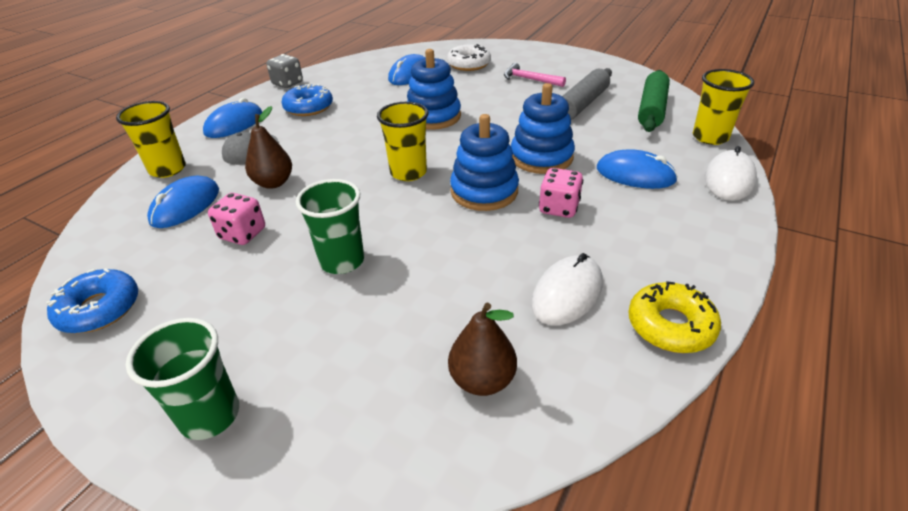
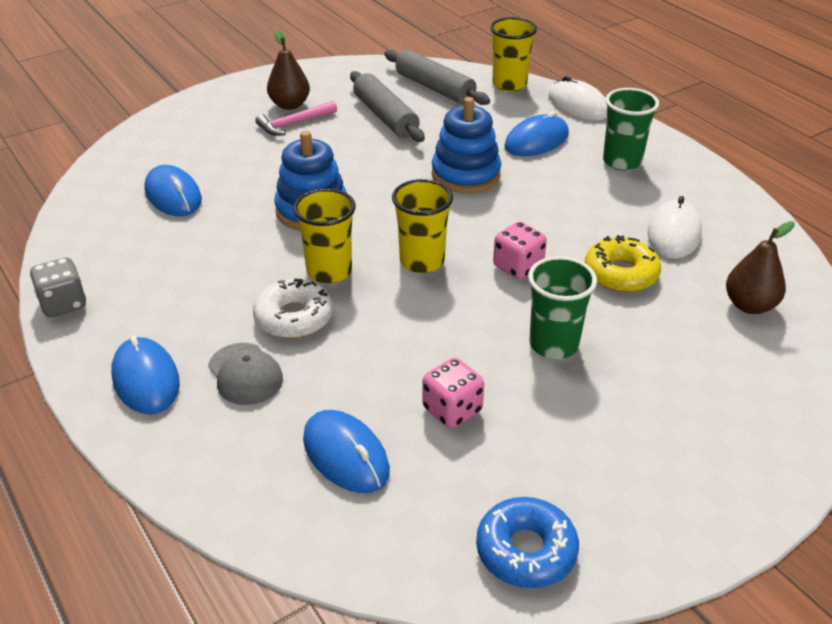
camera: 65 degrees left, 0 degrees up
(168, 169) = (224, 465): yellow cup -> yellow cup (329, 271)
(210, 415) = (730, 469): green cup -> green cup (622, 161)
(273, 183) = (355, 367): brown pear -> brown pear (290, 105)
(308, 107) = (172, 299): blue donut -> none
(469, 64) = (201, 147): white donut -> white donut (294, 317)
(484, 191) = (498, 226): blue stacking toy -> none
(559, 208) = (557, 196): pink dice -> pink dice (518, 267)
(567, 293) = (674, 233): white mouse -> white mouse turned 45 degrees clockwise
(652, 109) = (435, 88): green rolling pin -> grey rolling pin
(670, 325) = (732, 203): yellow donut -> yellow donut (620, 274)

